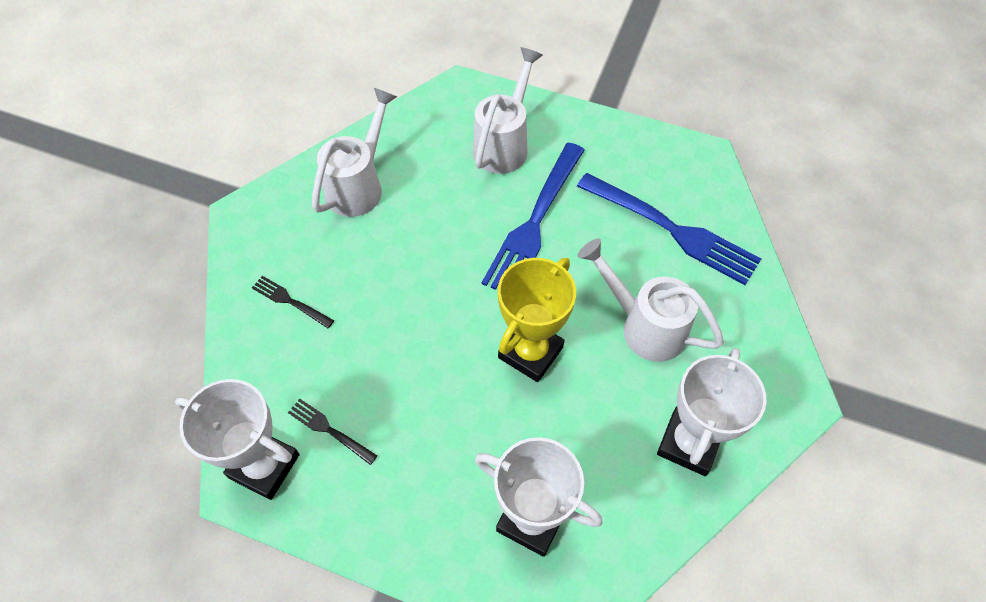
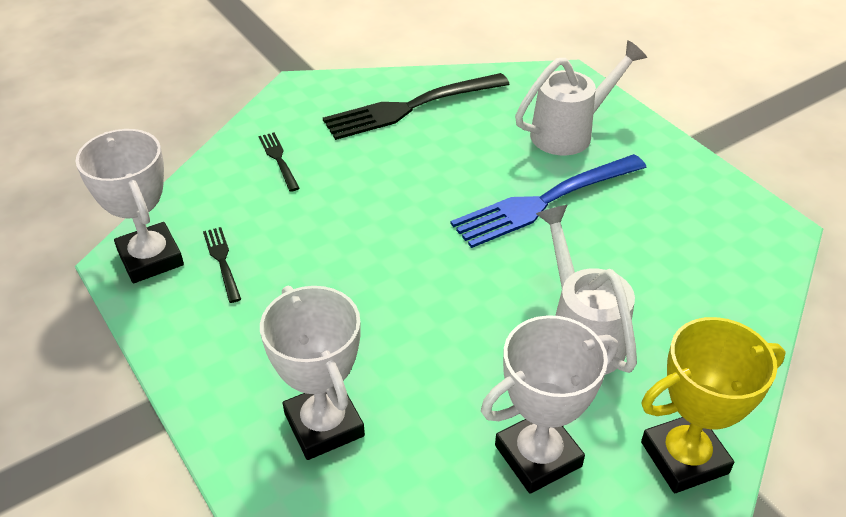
camera: 35 degrees right, 15 degrees down
(359, 185) = (411, 107): white watering can -> black fork
(530, 352) = (447, 297): yellow trophy -> yellow trophy (684, 457)
(672, 230) = (684, 271): blue fork -> none

